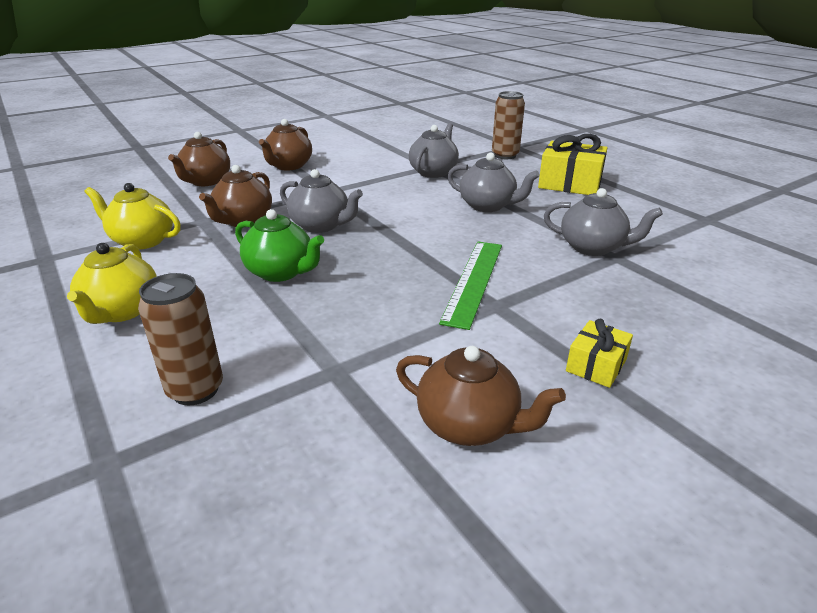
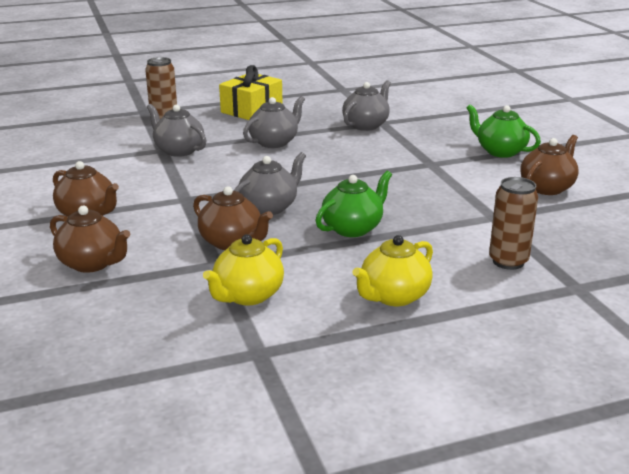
camera: 75 degrees left, 5 degrees down
(122, 311) = (393, 296): yellow teapot -> yellow teapot turned 120 degrees clockwise
(473, 281) = (397, 165): green ruler -> none
(596, 365) = (500, 151): yellow gift -> green teapot

